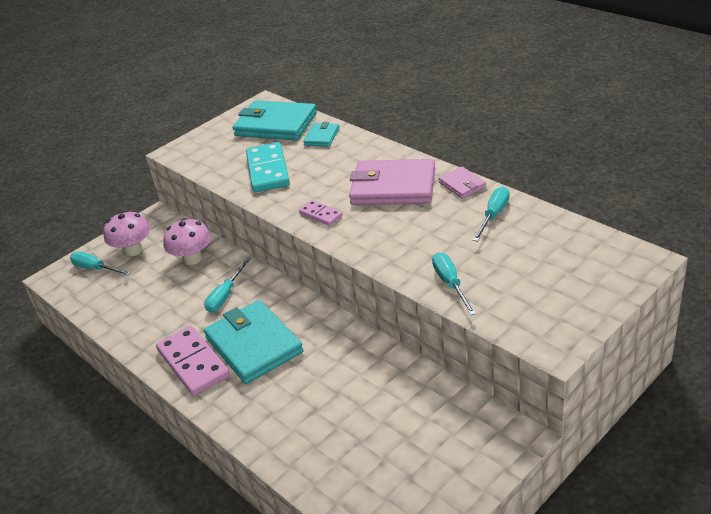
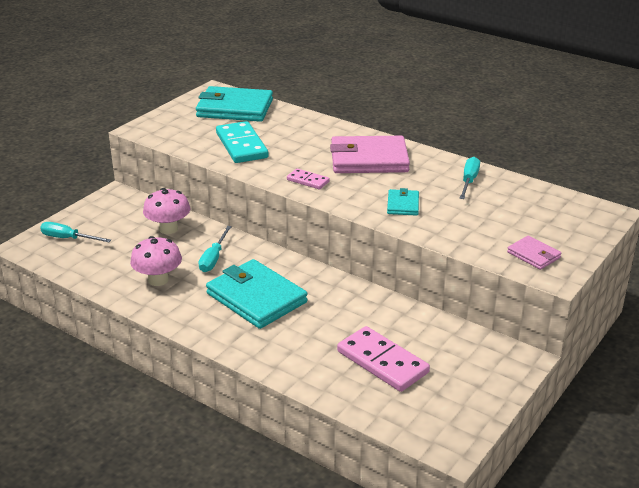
camera: 15 degrees left, 5 degrees down
(133, 250) = (103, 222): pink mushroom -> pink mushroom (158, 280)
(193, 363) = (201, 314): pink domino -> pink domino (382, 362)
(322, 137) = (285, 119): turquoise wallet -> turquoise wallet (403, 205)
(450, 284) = (448, 232): turquoise screwdriver -> none
(462, 185) = (432, 158): pink wallet -> pink wallet (533, 255)

